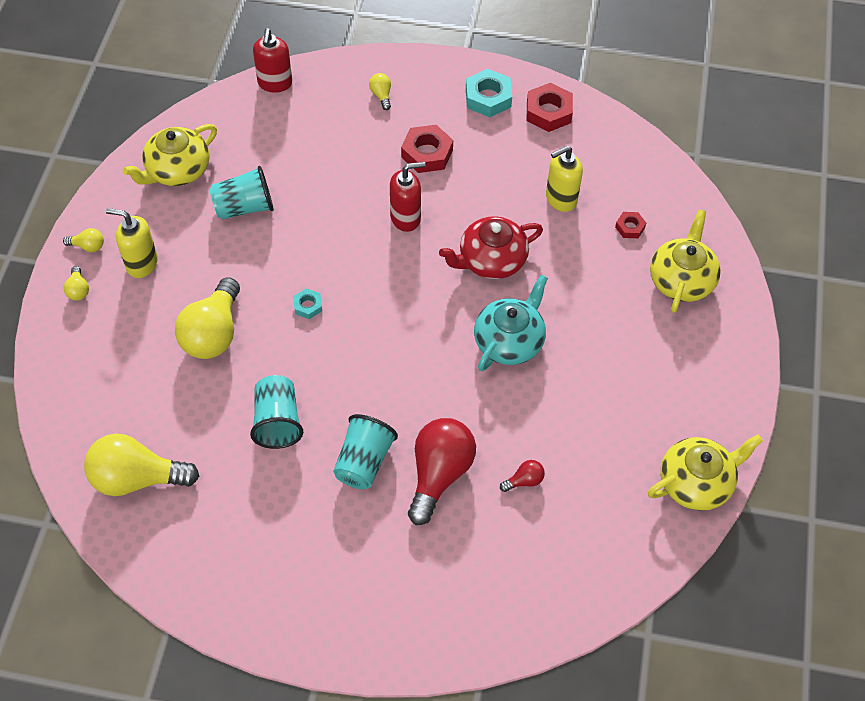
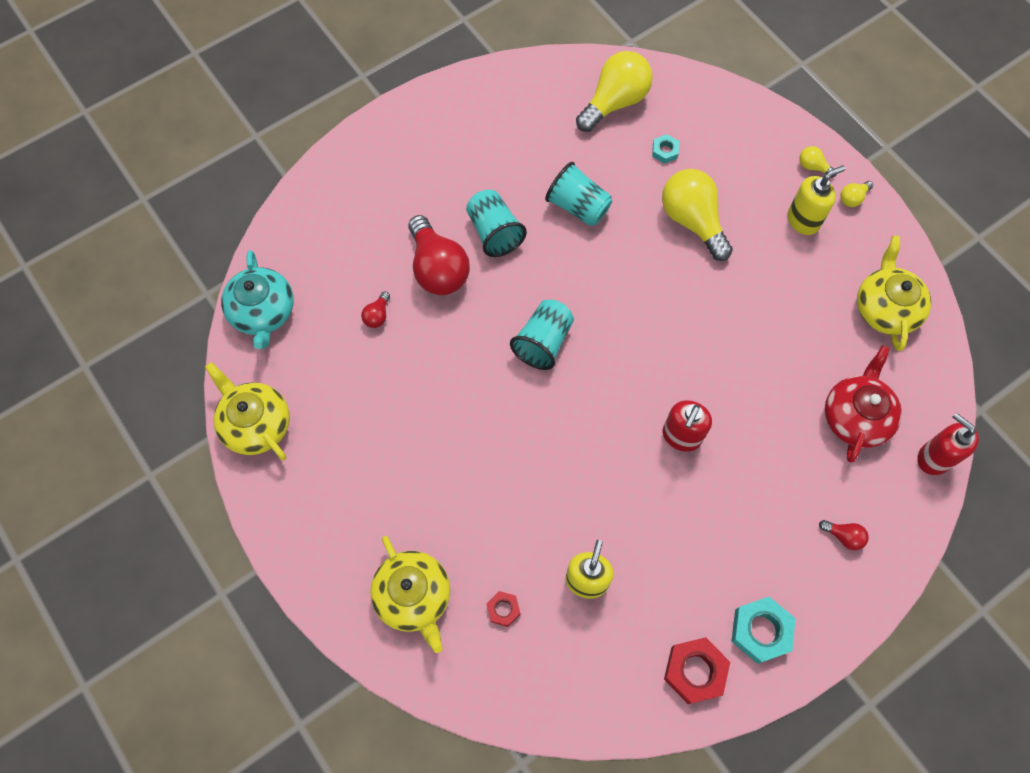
camera: 135 degrees right, 10 degrees up
(244, 207) = (800, 327): turquoise cup -> turquoise cup (543, 342)
(308, 306) = (659, 298): turquoise nut -> turquoise nut (665, 151)
(381, 95) = (843, 536): yellow light bulb -> red light bulb
(427, 153) = (738, 514): red nut -> none
(491, 260) = (577, 463): red teapot -> red teapot (855, 416)
(509, 341) = (492, 408): turquoise teapot -> turquoise teapot (263, 312)
(696, 482) = (256, 424): yellow teapot -> yellow teapot turned 120 degrees clockwise

